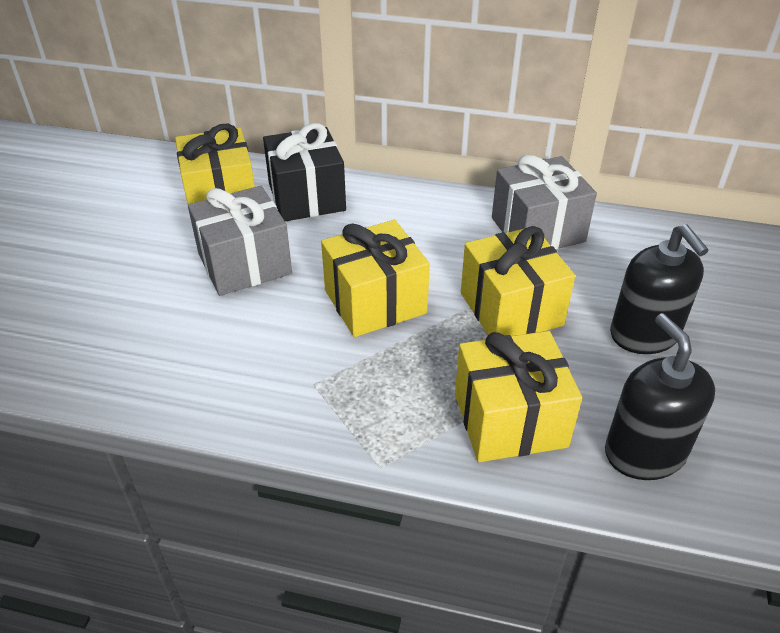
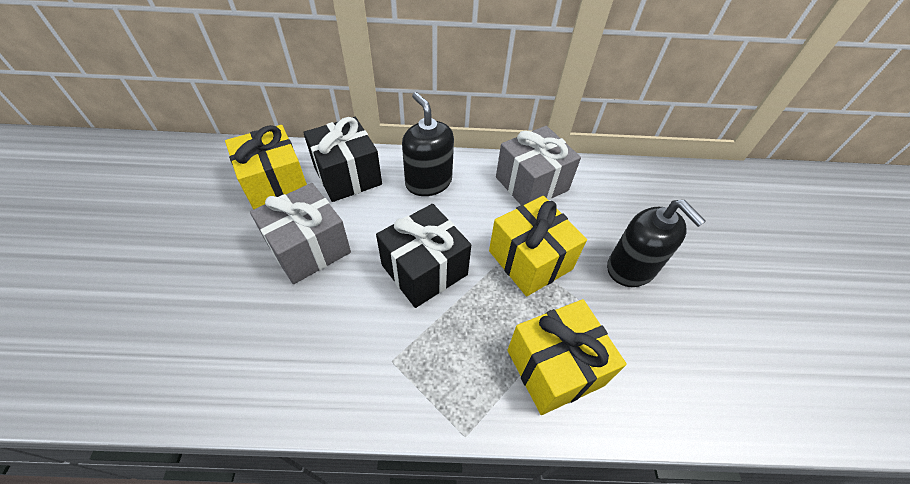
camera: 15 degrees left, 10 degrees up
(375, 302) = (424, 270): yellow gift -> black gift
(644, 453) = (659, 379): black soap dispenser -> black soap dispenser (428, 182)

